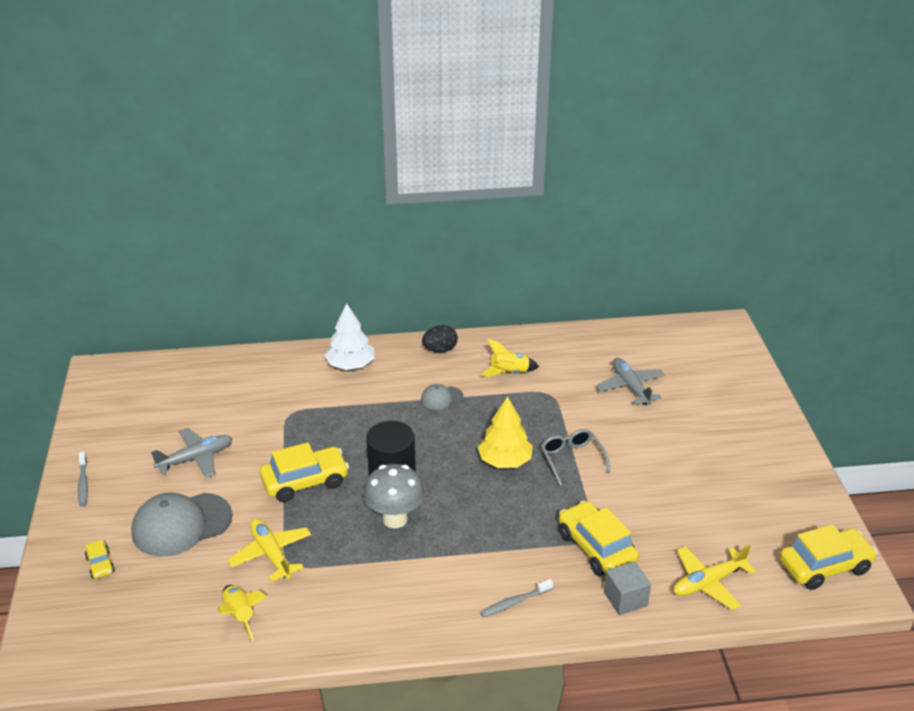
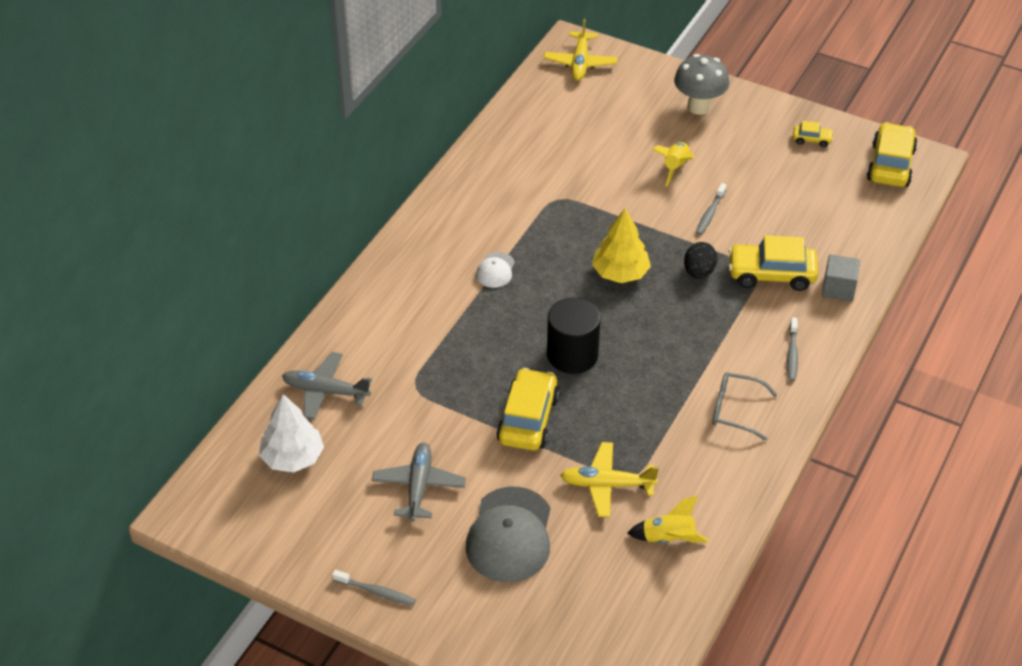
camera: 55 degrees left, 10 degrees up
(100, 565) = (515, 619): yellow car -> yellow car (812, 139)
(351, 365) = (381, 309): white tree -> white tree (292, 457)
(395, 519) = (632, 380): grey mushroom -> grey mushroom (699, 107)
(440, 350) = (421, 235): black egg -> black egg (699, 272)
(441, 398) = (495, 270): grey cap -> white cap
(509, 373) = (503, 208): yellow rocket -> yellow rocket (675, 168)
(572, 459) = (655, 231): grey glasses -> grey glasses (735, 410)
(627, 480) = (710, 213): none -> grey toothbrush
(630, 387) = (596, 145): grey plane -> grey plane (325, 391)
(708, 582) = (858, 234): yellow plane -> yellow plane (580, 63)

